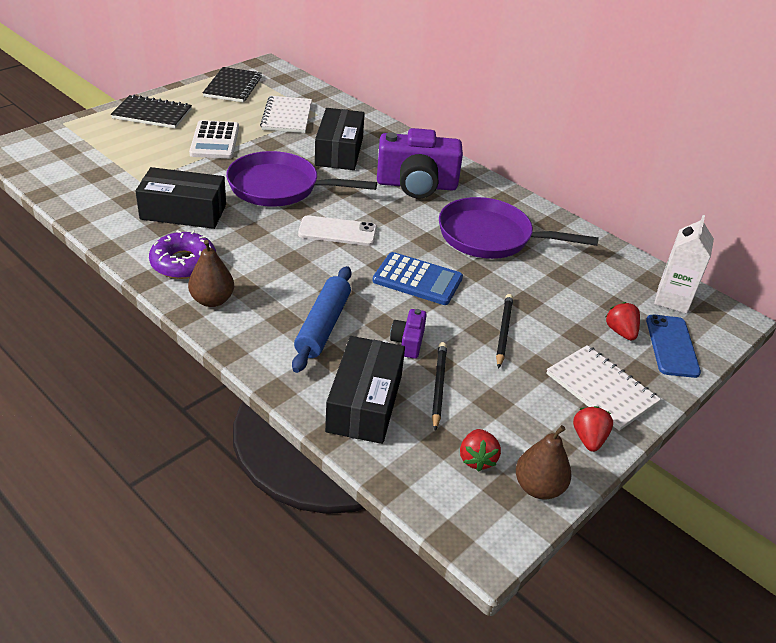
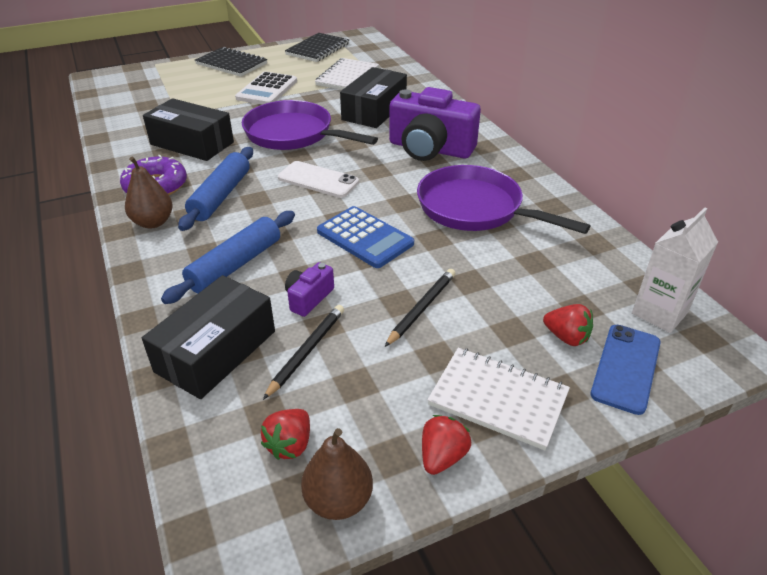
camera: 25 degrees right, 0 degrees up
(257, 262) = (221, 196): none -> blue rolling pin
(601, 389) = (498, 399): white notebook -> white notebook turned 45 degrees counterclockwise
(620, 332) = (566, 337): red strawberry -> red strawberry turned 120 degrees clockwise

